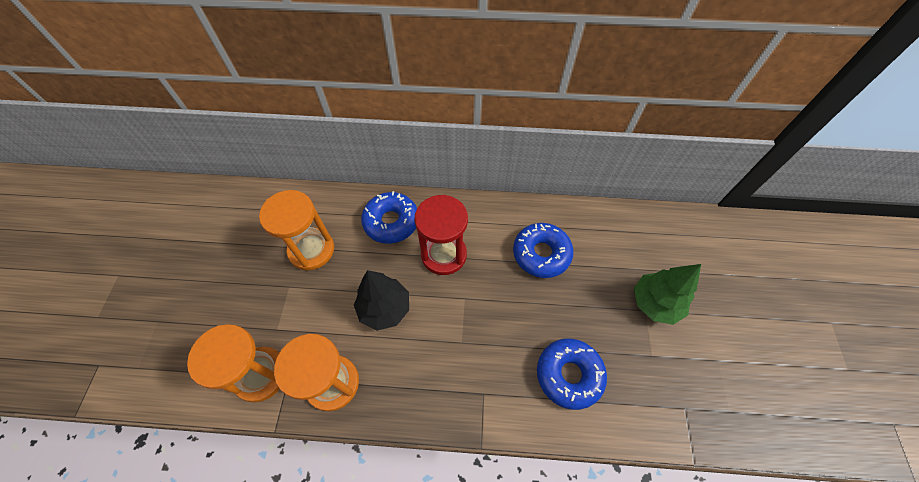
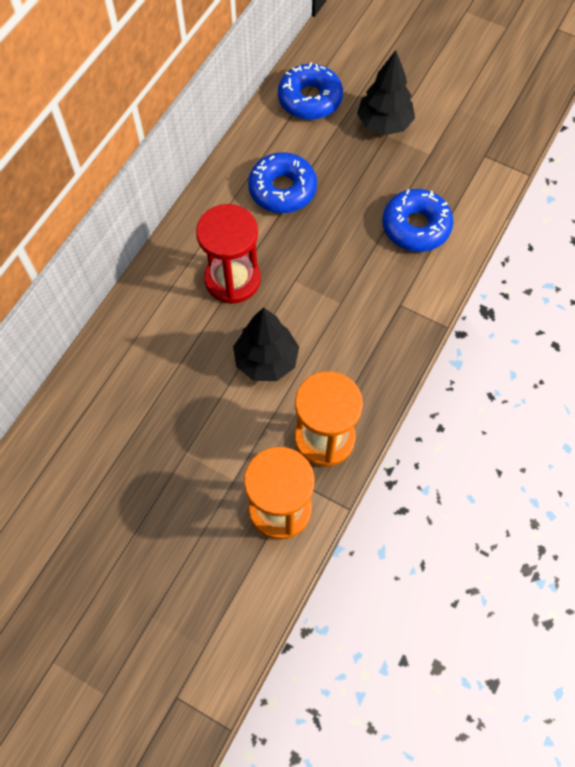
camera: 65 degrees left, 5 degrees up
(311, 250) = (148, 414): orange hourglass -> none
(391, 222) = (159, 316): blue donut -> blue donut (310, 99)
(655, 303) = (384, 124): green tree -> black tree

